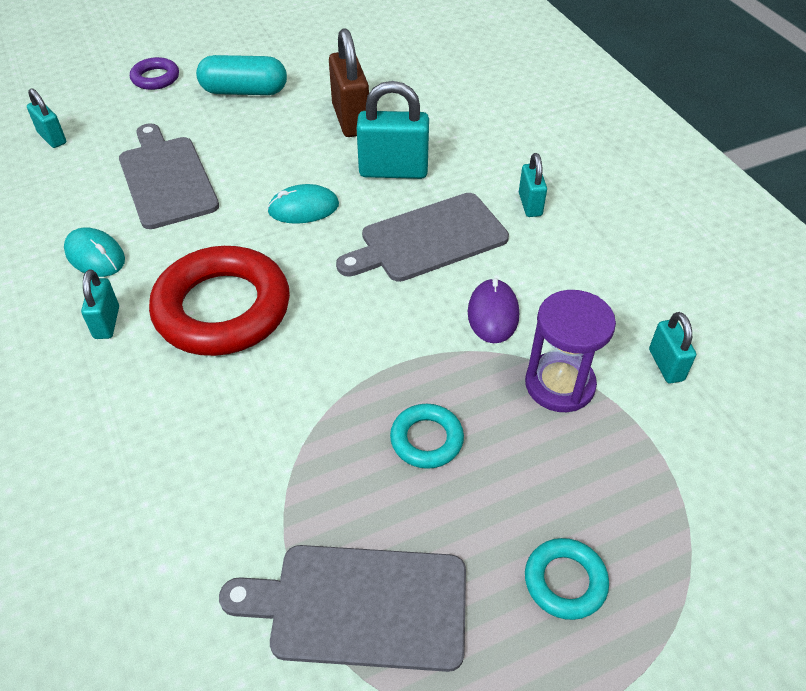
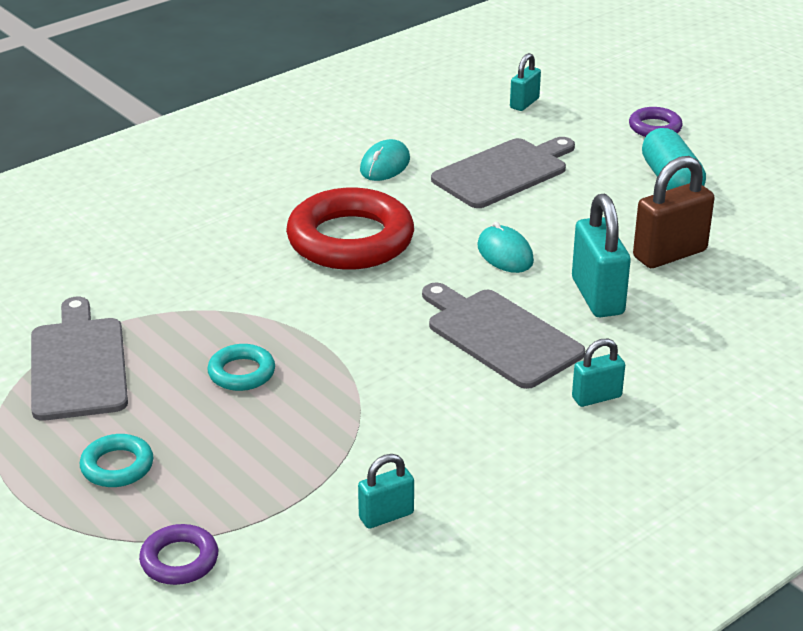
camera: 75 degrees right, 15 degrees down
(107, 322) = (311, 190): turquoise padlock -> none
(493, 314) = (410, 391): purple mouse -> none
(559, 384) = (332, 444): purple hourglass -> none
(721, 538) = (179, 560): none -> purple ring

